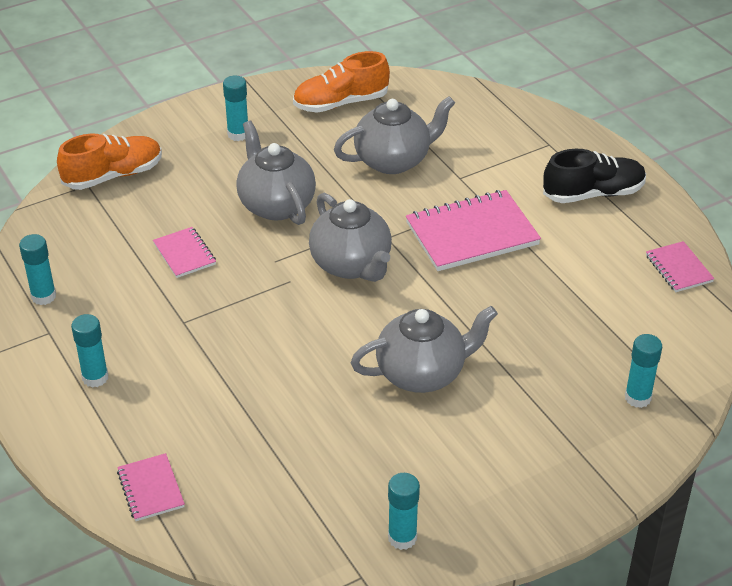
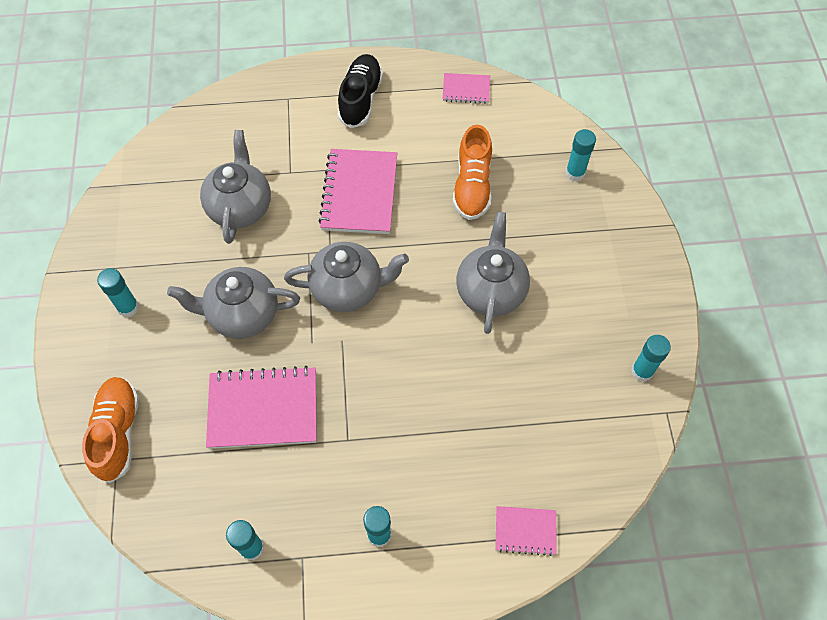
camera: 65 degrees left, 20 degrees up
(184, 254) = (263, 409): pink notebook -> pink notebook, size x1.90
(341, 103) = (139, 213): orange shoe -> orange shoe (472, 186)

